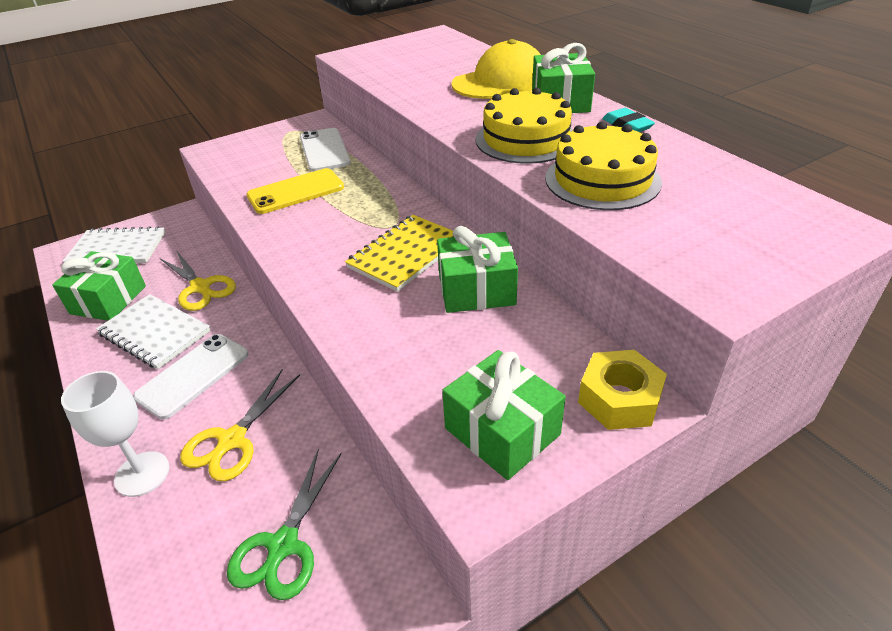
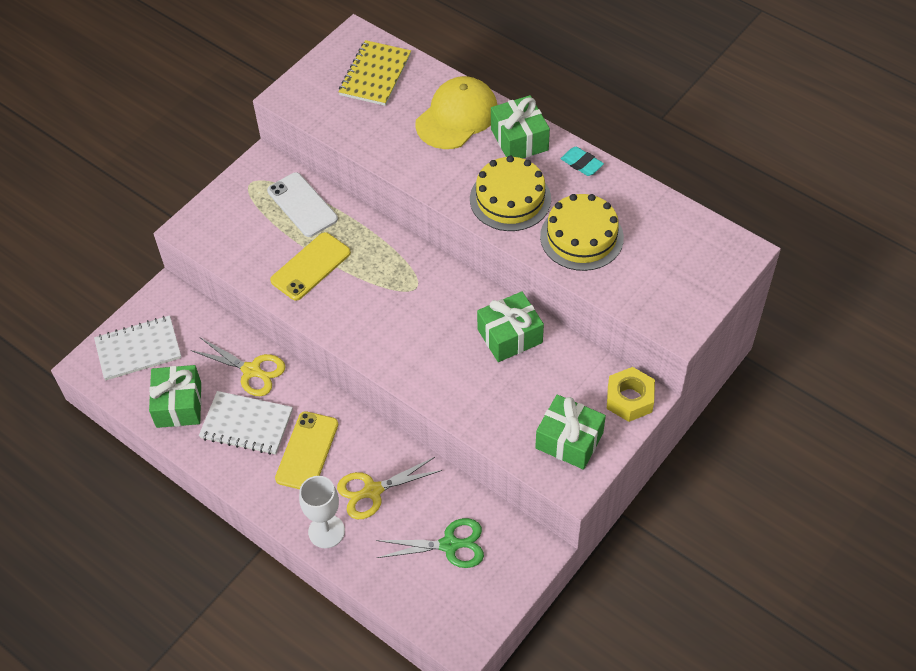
camera: 20 degrees left, 15 degrees up
(193, 375) = (307, 451): white phone -> yellow phone
(231, 441) = (372, 491): yellow scissors -> yellow scissors turned 60 degrees clockwise
(283, 546) = (450, 545): green scissors -> green scissors turned 90 degrees counterclockwise
(406, 254) = (442, 315): yellow notebook -> yellow notebook (375, 75)

